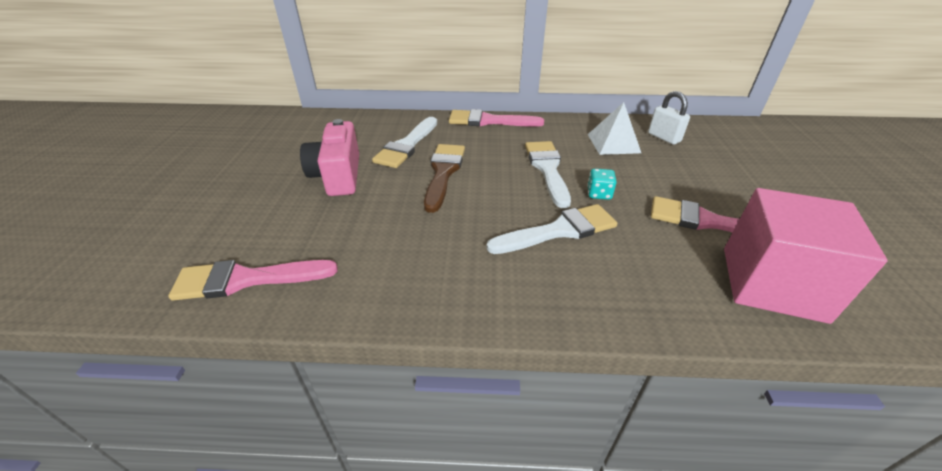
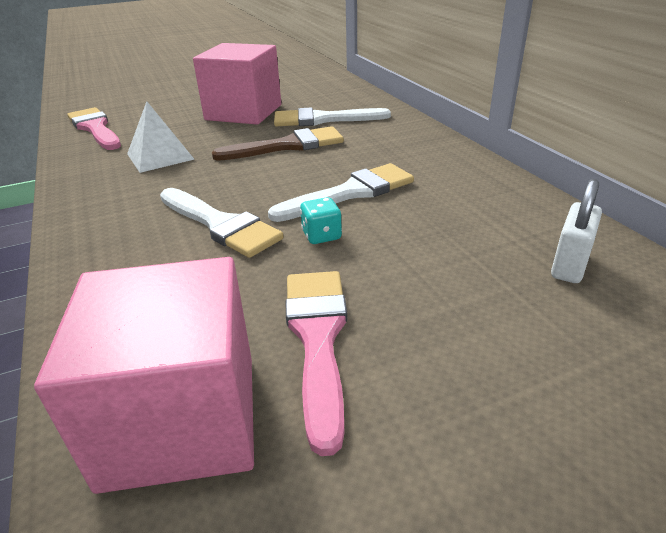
camera: 65 degrees right, 5 degrees down
(338, 176) = (243, 112): pink camera -> pink cube
(489, 121) = (430, 138): pink brush -> none
(613, 143) = (481, 224): white pyramid -> white pyramid (160, 156)

